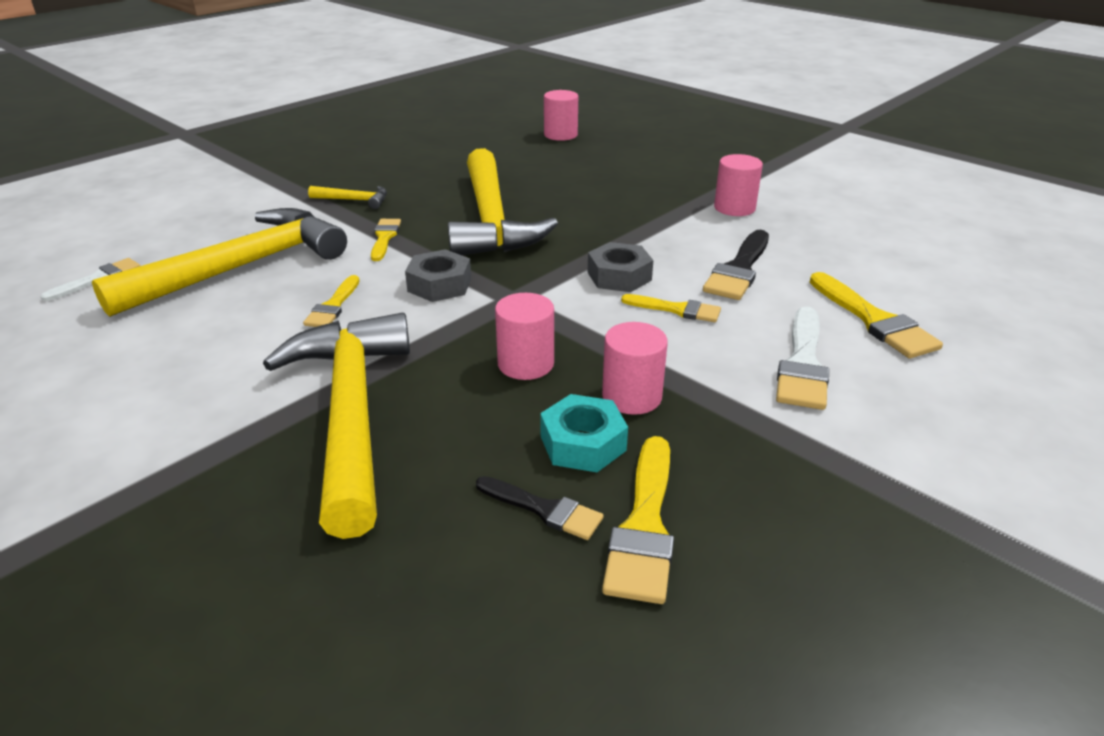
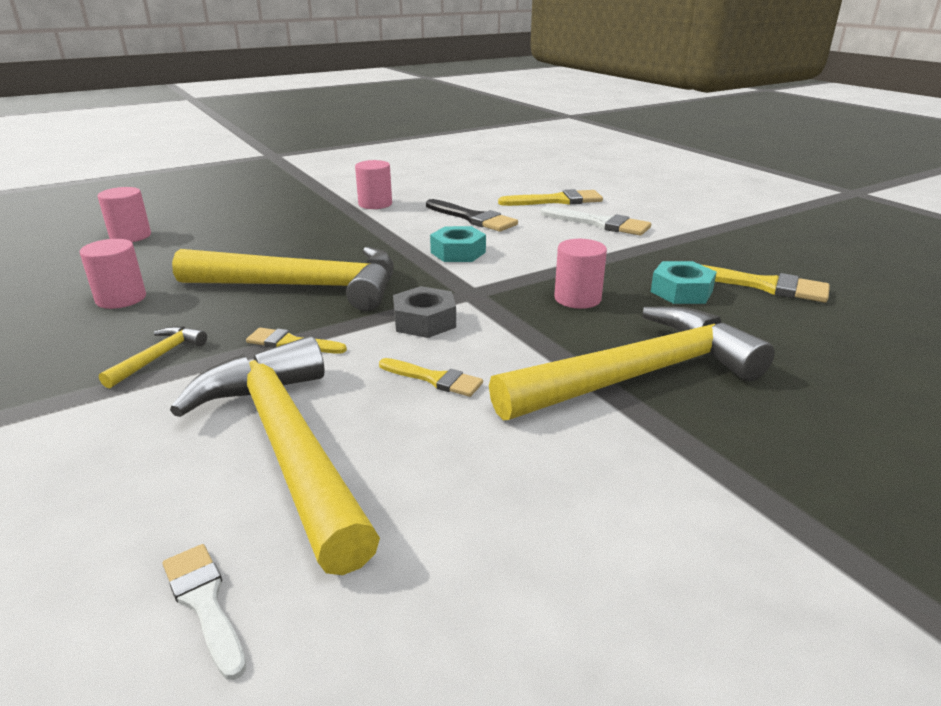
camera: 75 degrees left, 5 degrees down
(351, 413) = (638, 375): yellow hammer -> yellow hammer turned 150 degrees clockwise
(544, 509) = (753, 311): black brush -> none
(619, 276) = (458, 252): grey nut -> turquoise nut
(632, 396) = (628, 271): pink cylinder -> pink cylinder (121, 298)
(677, 309) = (519, 243): yellow brush -> none

